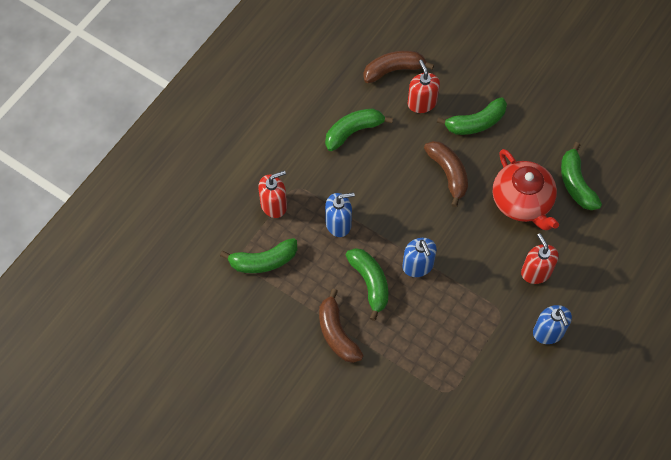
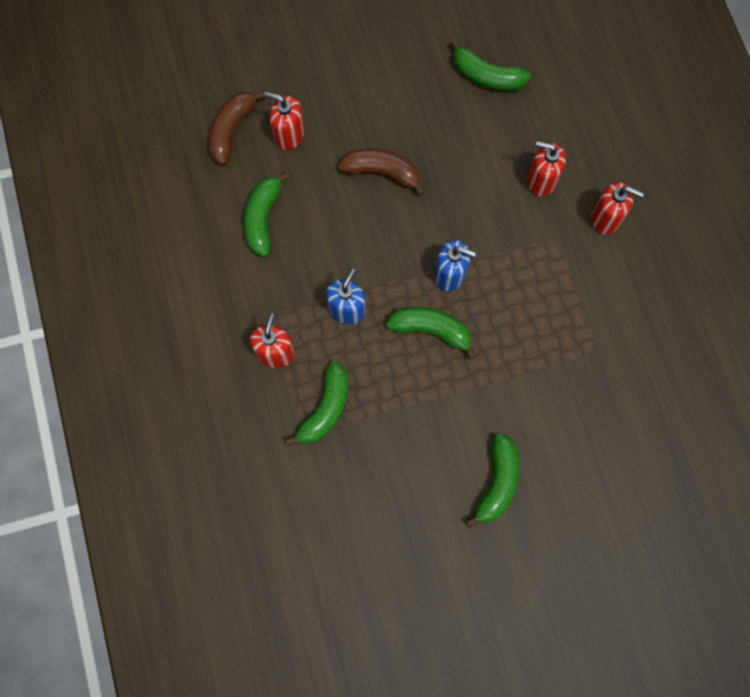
camera: 50 degrees left, 10 degrees up
(337, 333) = (456, 400): brown banana -> none
(475, 123) = (352, 106): green banana -> green banana (497, 483)
(522, 201) = (464, 134): red teapot -> none
(548, 332) = (606, 218): blue soap dispenser -> red soap dispenser

